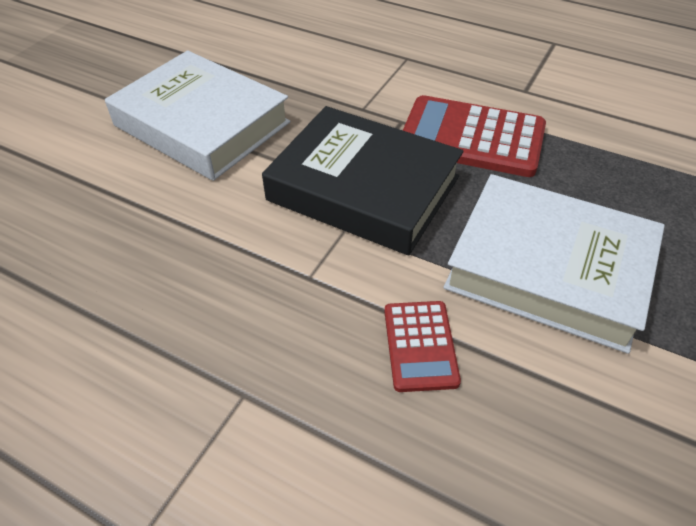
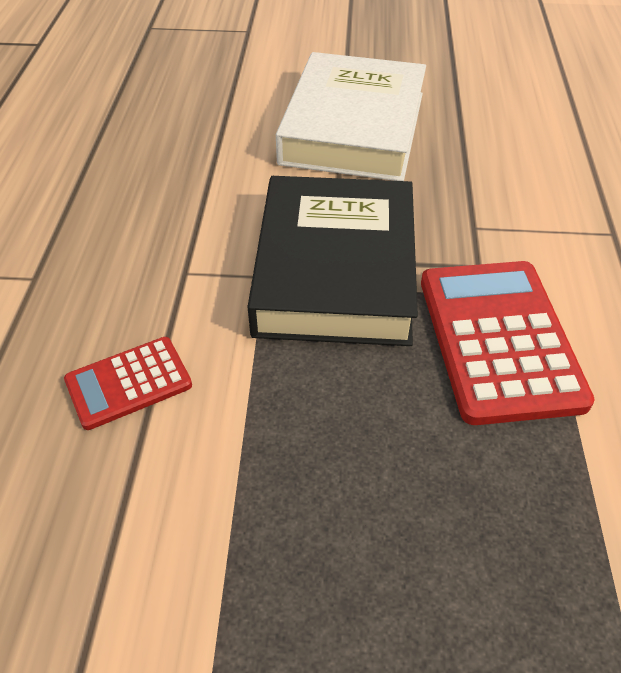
camera: 65 degrees right, 0 degrees up
(549, 269) = (298, 478): white book -> none

